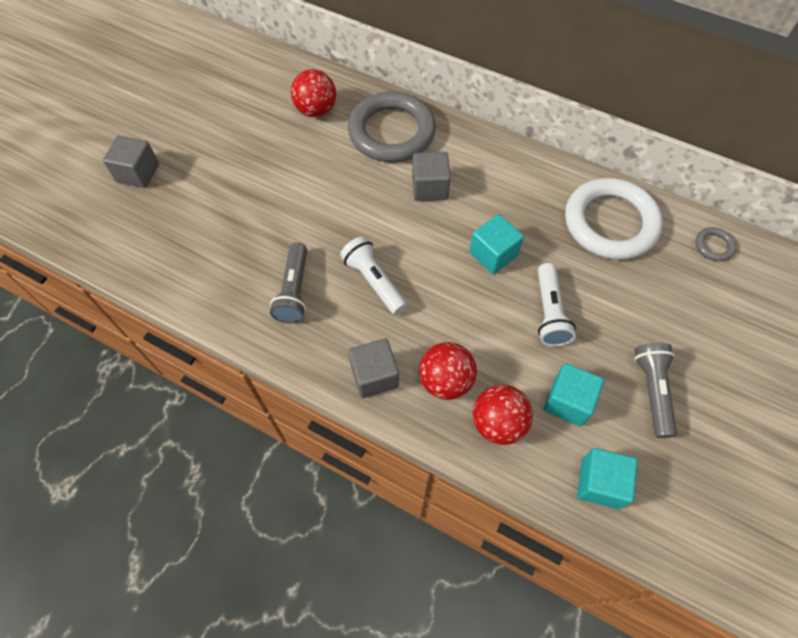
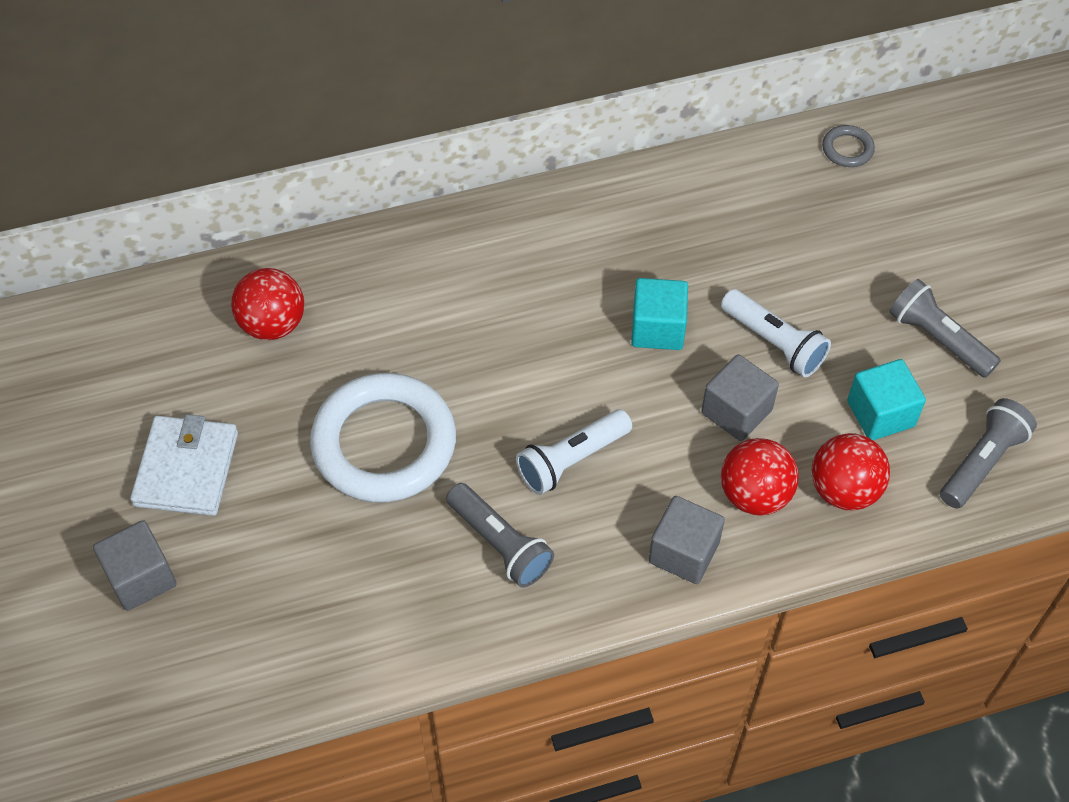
camera: 45 degrees left, 5 degrees down
(209, 143) = (186, 469): none -> white wallet
(374, 281) = (571, 460): white flashlight -> white flashlight turned 45 degrees counterclockwise
(391, 132) = (395, 280): grey ring -> none
(430, 187) = (512, 310): grey cube -> grey cube (736, 411)
(600, 483) = (982, 462): turquoise cube -> grey flashlight
(610, 223) = (732, 201): white ring -> white ring (384, 443)

